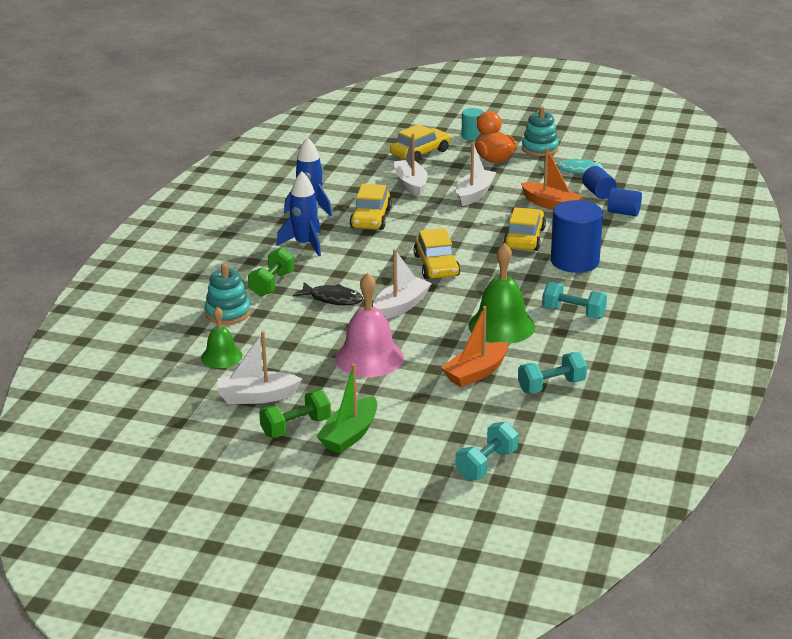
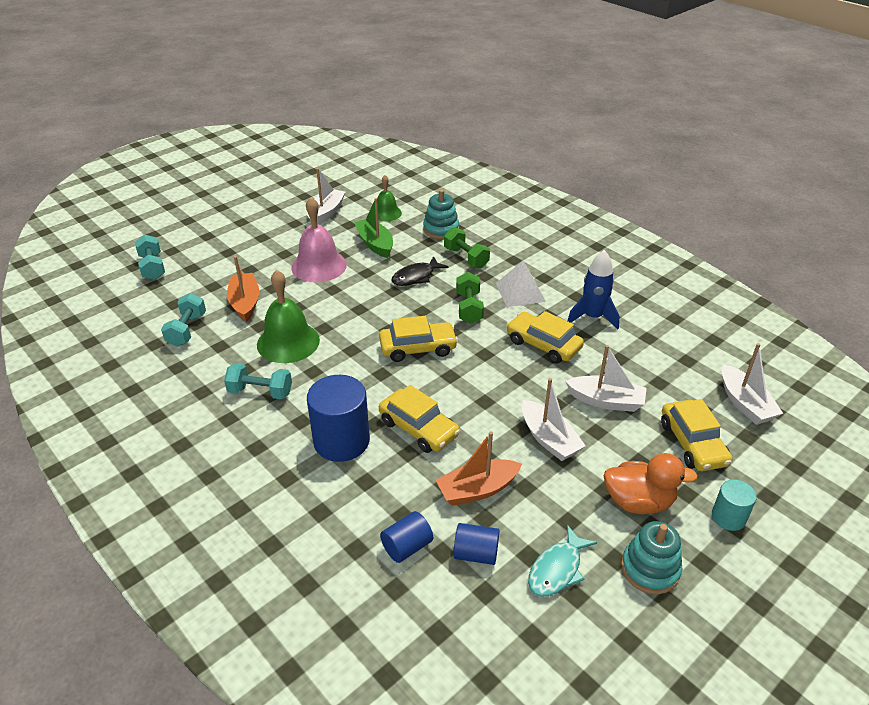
camera: 120 degrees right, 10 degrees up
(296, 427) = (278, 216): green dumbbell -> green dumbbell (469, 308)
(305, 244) = (520, 292): blue rocket -> white pyramid
(350, 435) = (246, 231): green boat -> green boat (375, 244)
(401, 306) = (371, 304): white boat -> white boat (745, 403)
(436, 266) = (418, 348): yellow car -> yellow car turned 150 degrees clockwise
(573, 313) = (260, 392): turquoise dumbbell -> turquoise dumbbell turned 45 degrees clockwise

